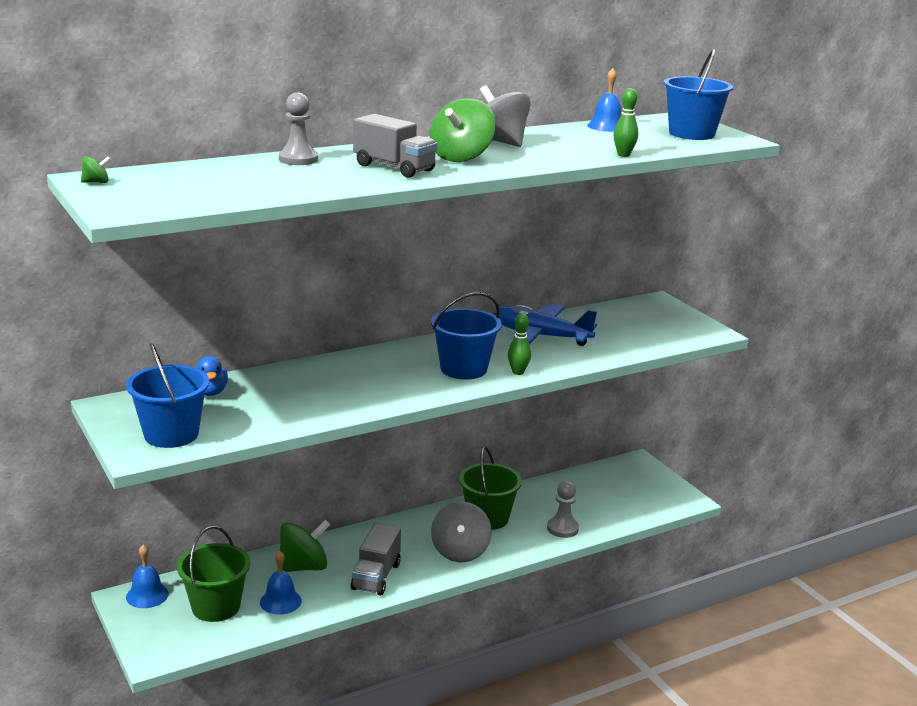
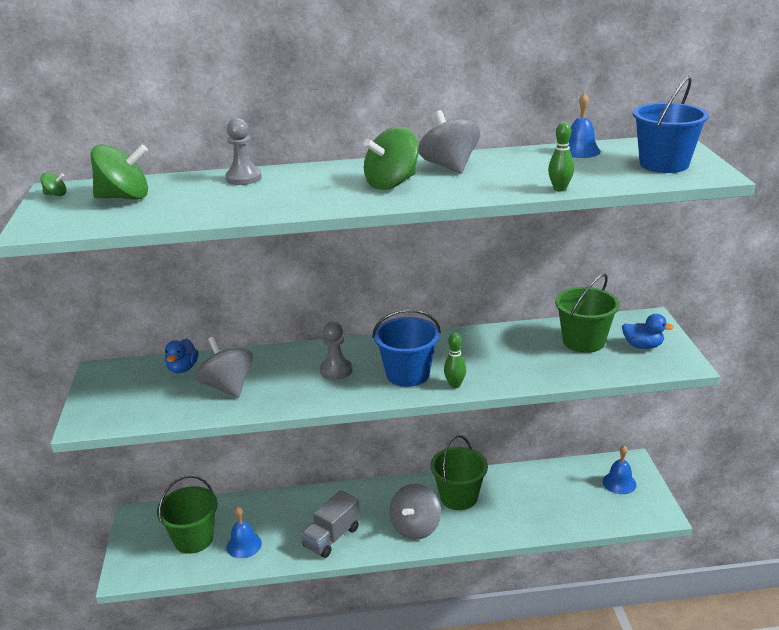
camera: 25 degrees right, 5 degrees up
(147, 595) = (152, 516): blue bell -> blue bell (619, 483)
(171, 434) = (122, 407): blue bucket -> none
(278, 402) = (227, 387): none -> grey spinning top
(303, 567) = (280, 515): green spinning top -> green spinning top (124, 197)
(394, 168) = (315, 193): grey truck -> none
(540, 336) = (505, 346): blue plane -> none
(562, 528) = (520, 521): grey pawn -> grey pawn (336, 370)
(611, 324) = (583, 341): none -> green bucket
(667, 322) = (642, 346): none -> blue duck

